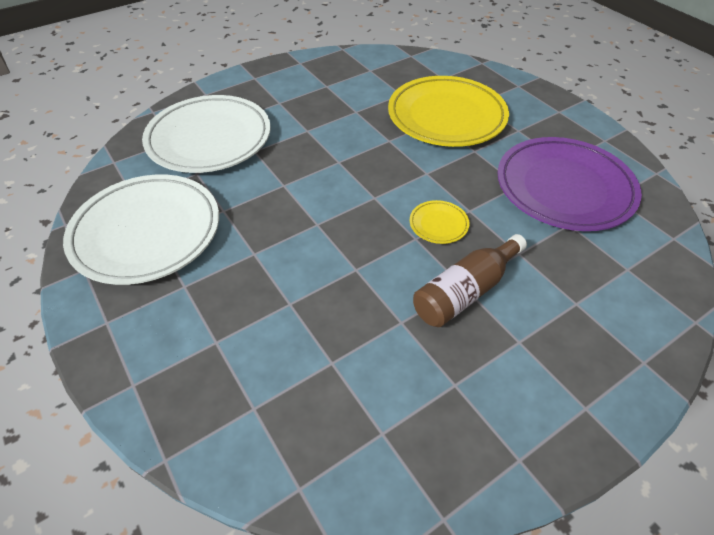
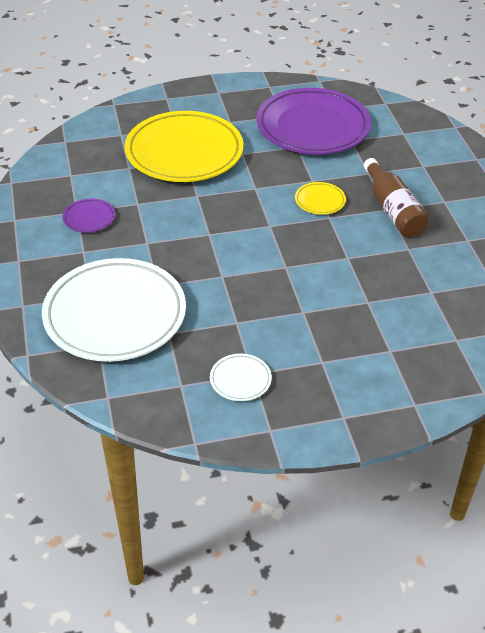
camera: 70 degrees left, 5 degrees down
(147, 232) = (240, 380): white plate -> white plate, size x0.41
(321, 93) = (89, 218): none -> purple plate

